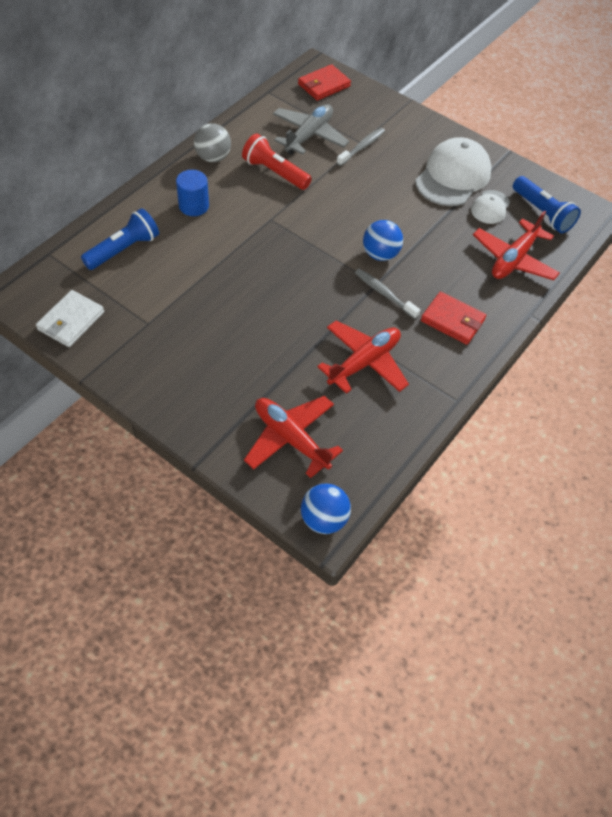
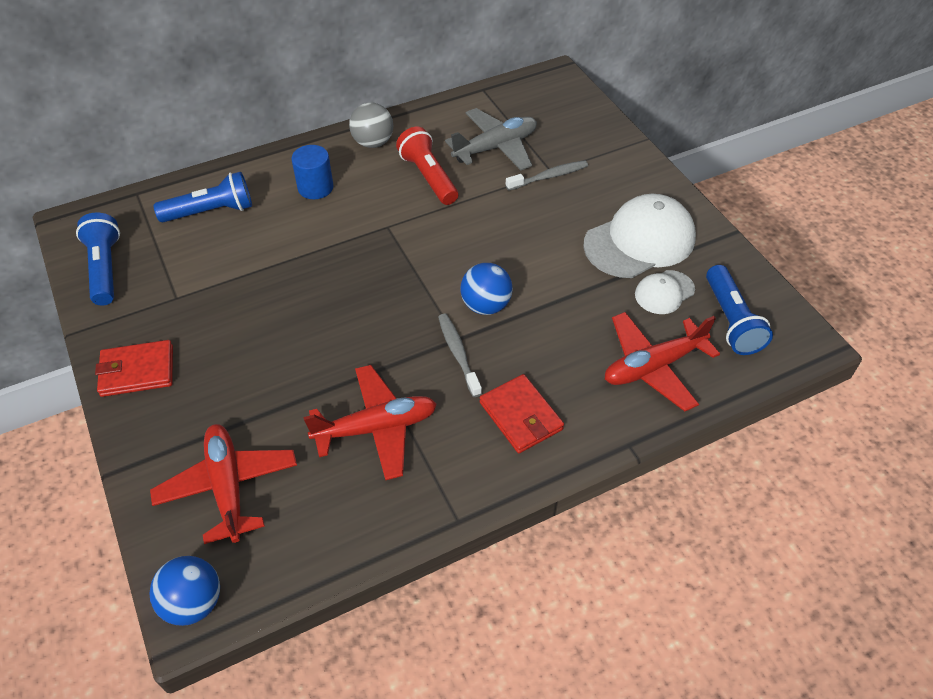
camera: 30 degrees right, 5 degrees down
(71, 321) = (105, 268): white wallet -> blue flashlight
(324, 85) = (551, 97): red wallet -> red wallet (137, 371)

